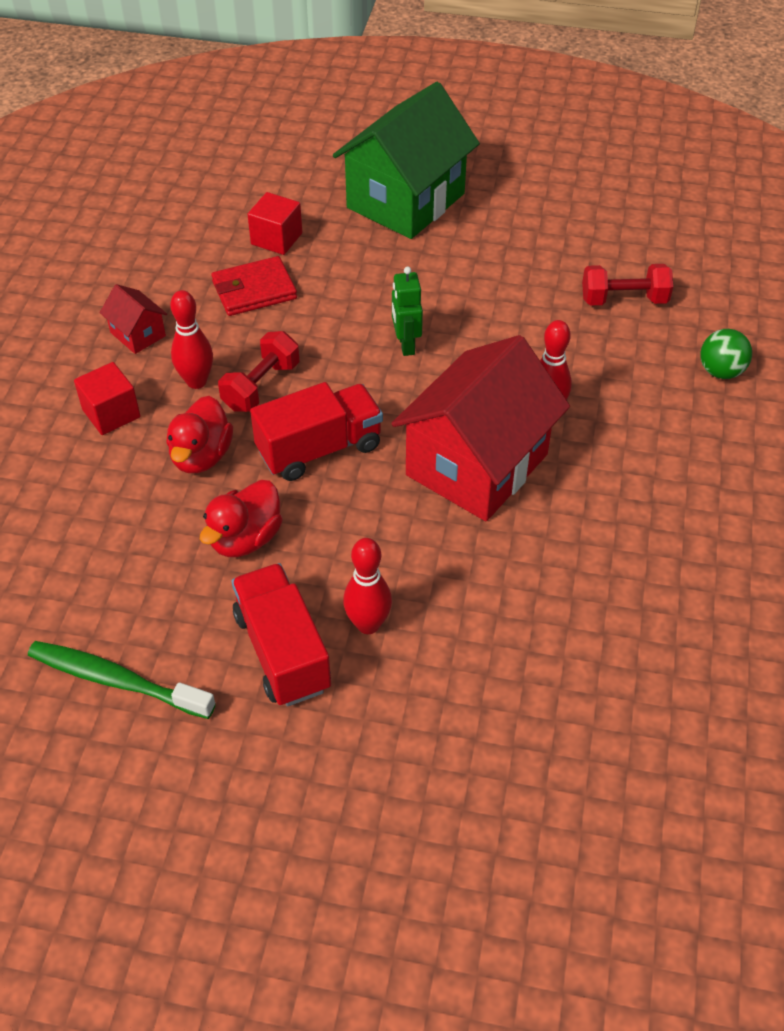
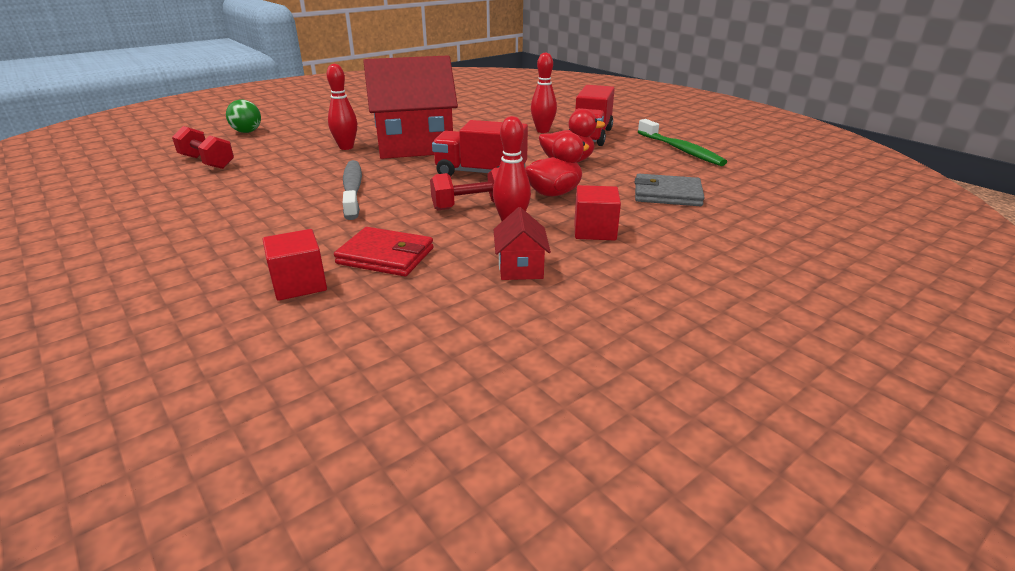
camera: 140 degrees left, 20 degrees down
(74, 526) = (667, 194): none -> grey wallet
(406, 201) = (153, 262): green house -> none
(406, 345) = (353, 190): green robot -> grey toothbrush

